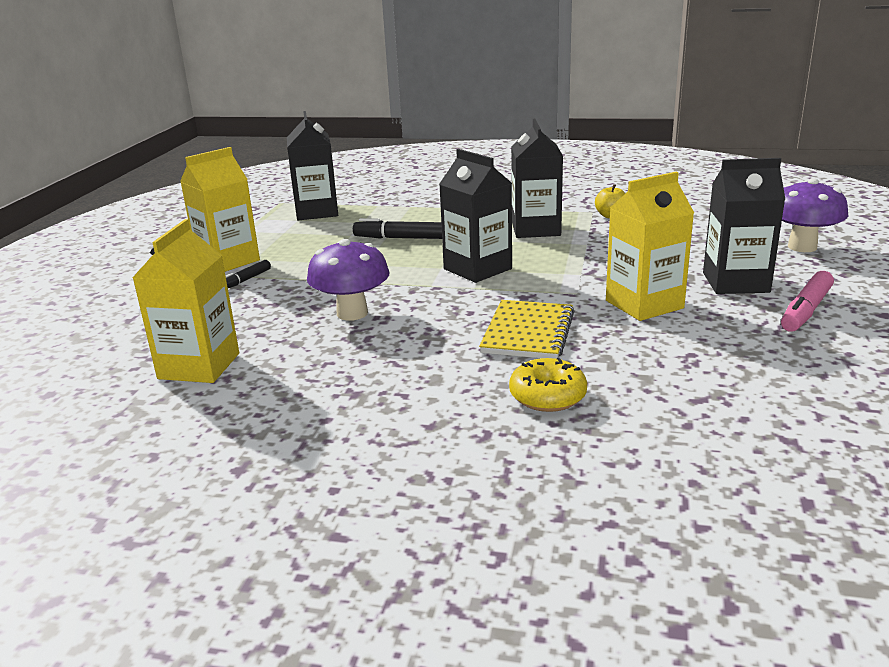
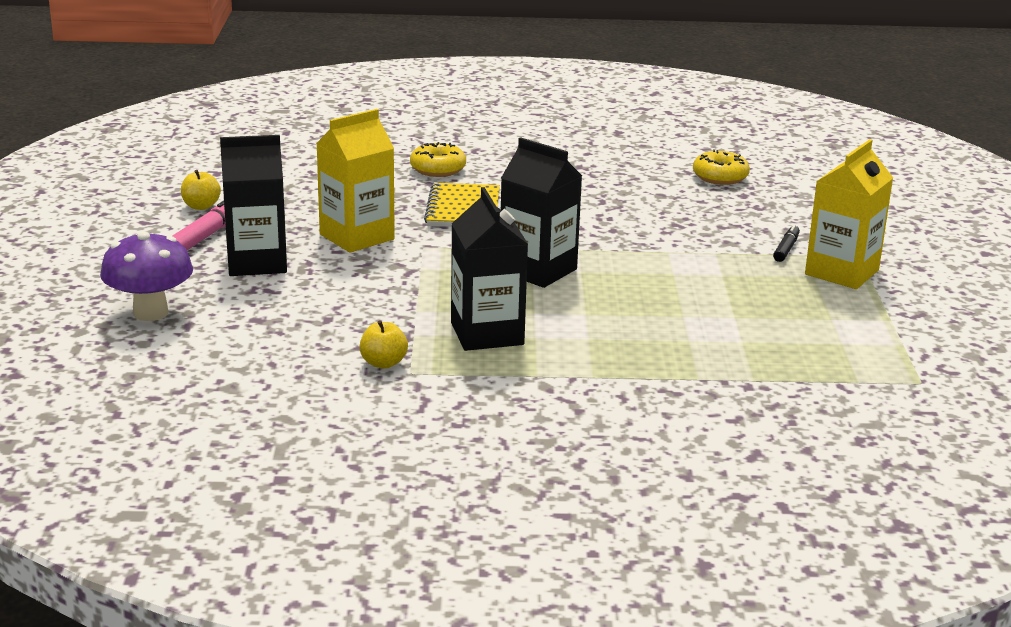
camera: 165 degrees right, 0 degrees up
(199, 366) = (720, 177): yellow carton -> yellow donut
(317, 212) = (832, 360): black carton -> none
(352, 313) = (635, 220): purple mushroom -> none
(400, 238) = (662, 313): black marker -> none
(841, 348) = (201, 206): none -> yellow apple

